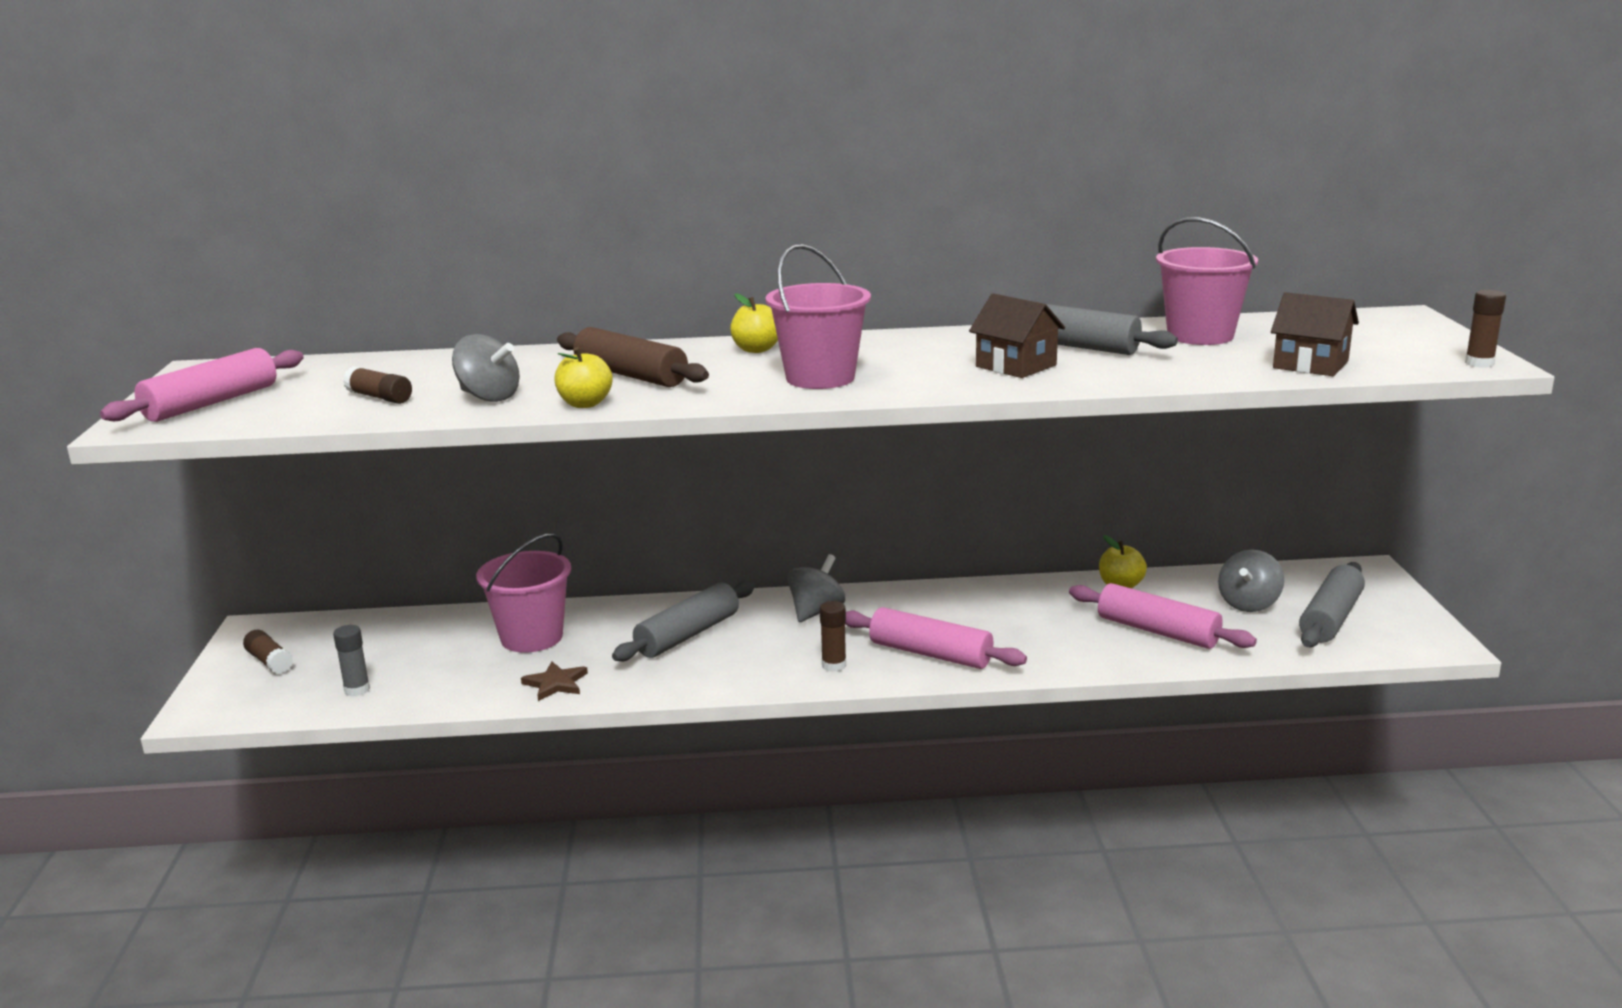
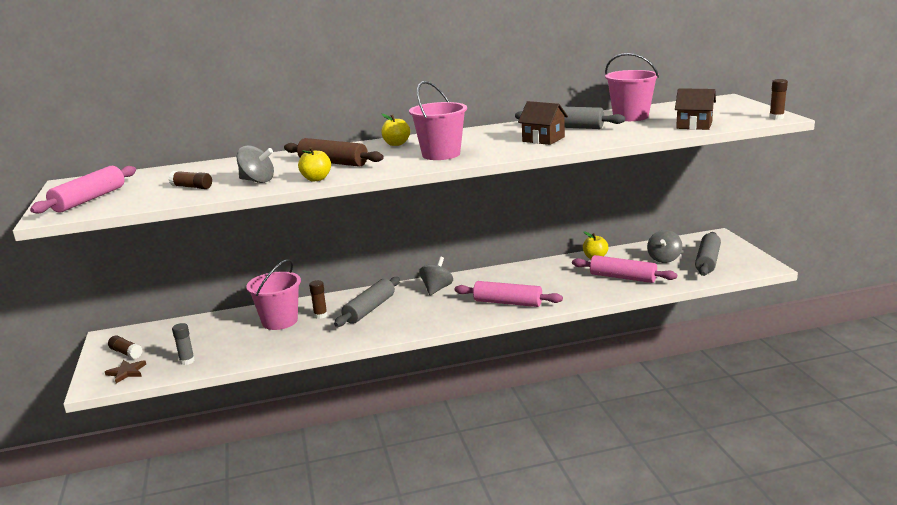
camera: 10 degrees left, 0 degrees up
(556, 683) = (304, 343): brown star -> brown star (126, 372)
(834, 665) = (457, 315): brown glue stick -> brown glue stick (320, 315)

